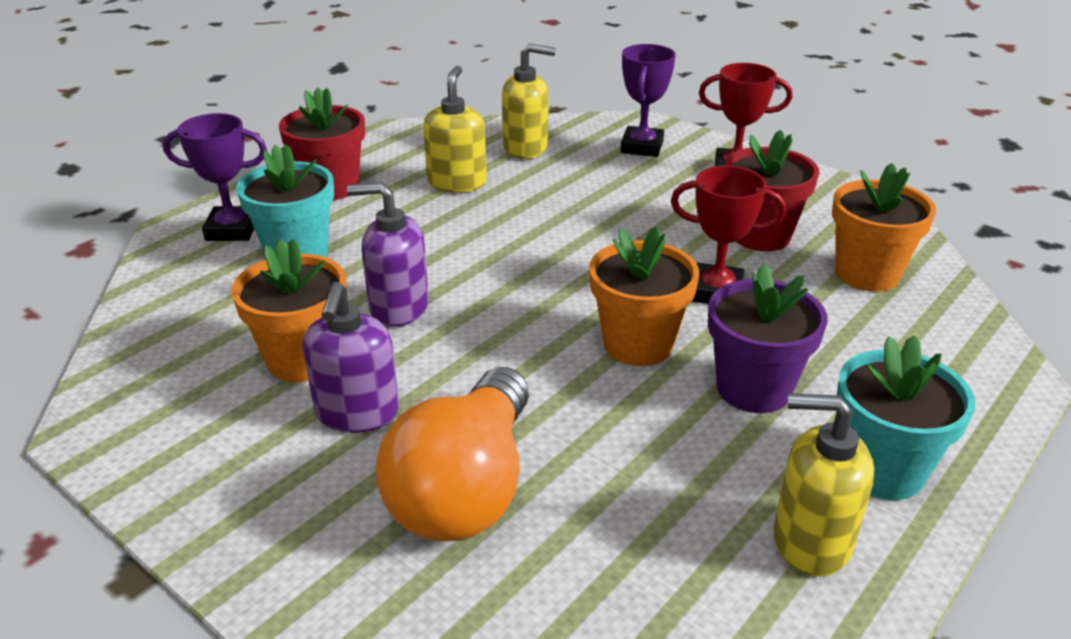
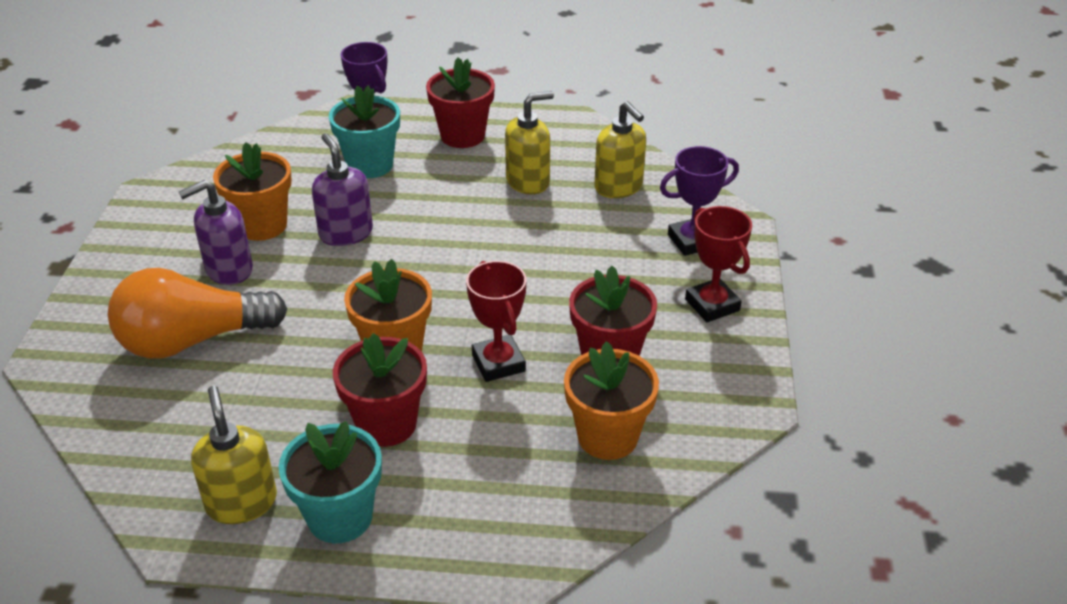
camera: 55 degrees right, 5 degrees up
(753, 389) = (386, 424): purple flower pot -> red flower pot

